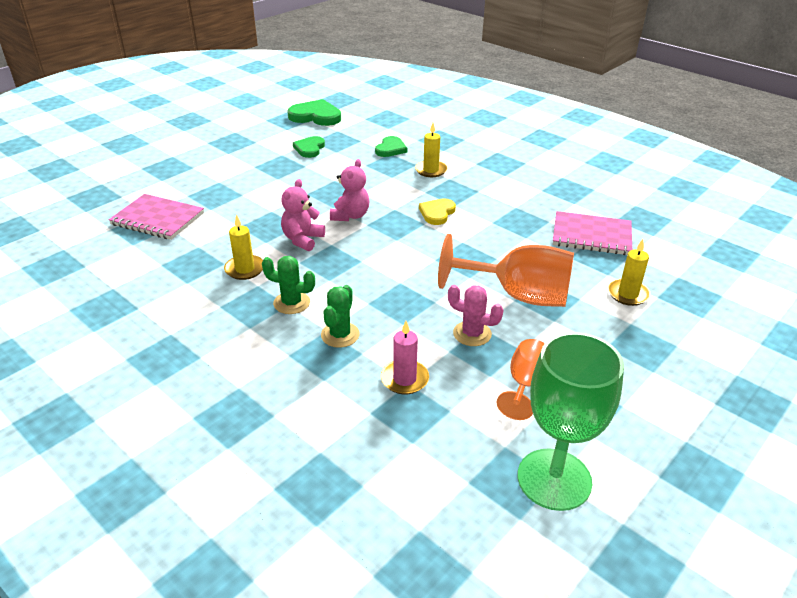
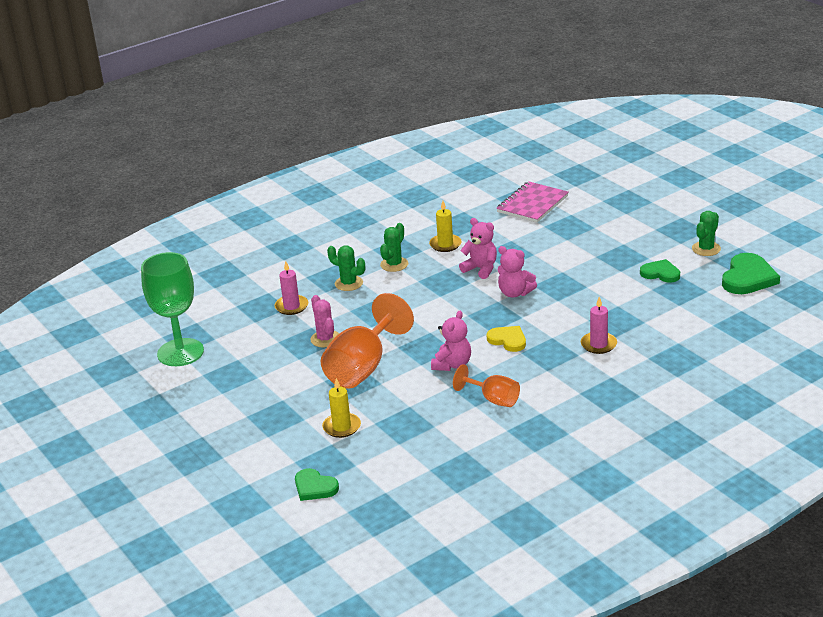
camera: 105 degrees right, 5 degrees down
(268, 131) = (706, 249): none -> green cactus
(390, 149) = (654, 323): green heart -> green heart (314, 487)
(431, 170) = (598, 344): yellow candle -> pink candle
(472, 334) = (325, 339): pink cactus -> pink cactus turned 60 degrees counterclockwise
(490, 239) = (452, 365): none -> pink teddy bear
(525, 384) = (262, 355): orange goblet -> orange goblet (493, 399)
(591, 236) = (440, 427): pink notebook -> none

